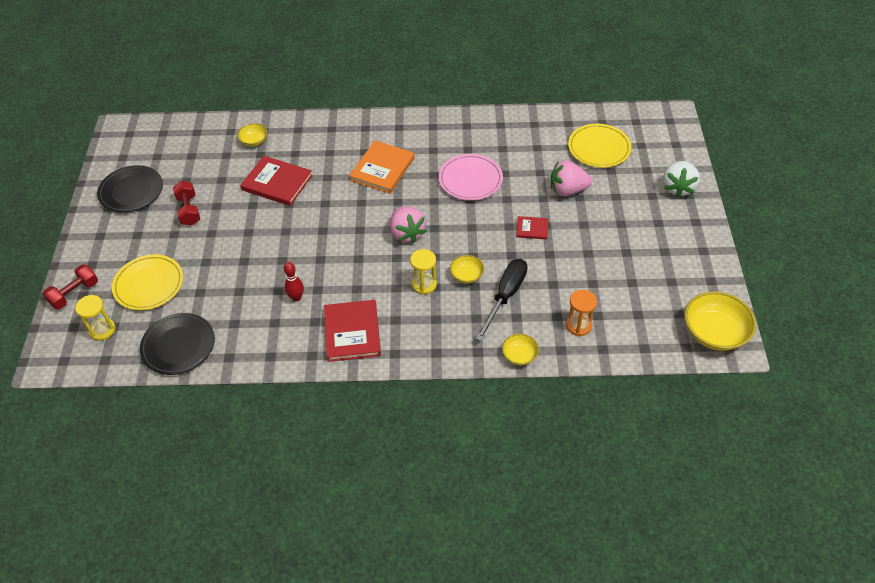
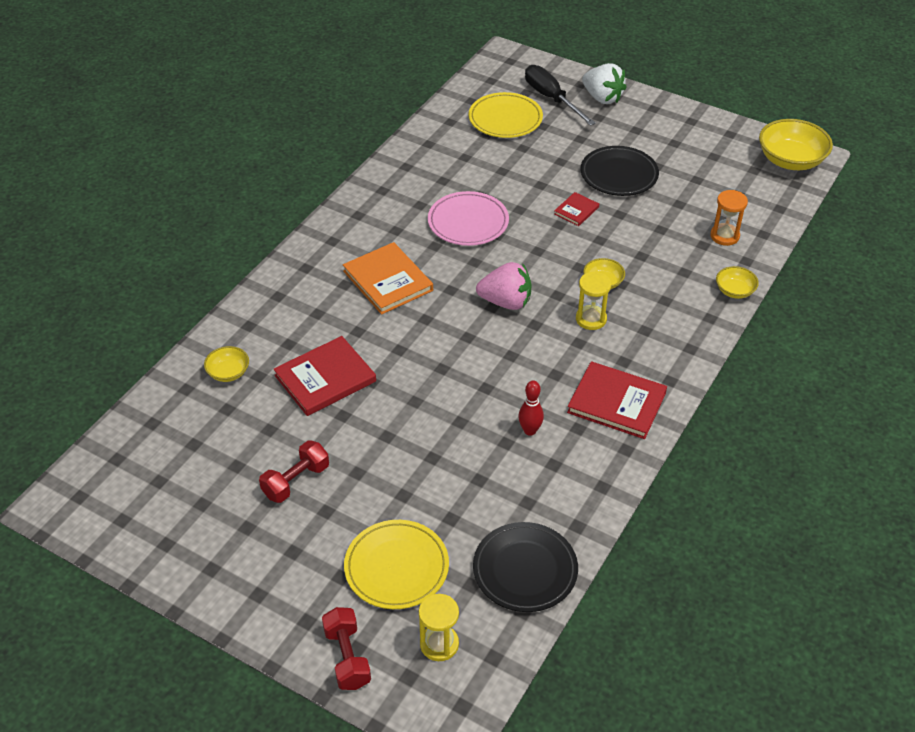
camera: 60 degrees left, 5 degrees down
(131, 191) = (202, 531): black plate -> black plate (619, 174)
(189, 210) = (296, 481): red dumbbell -> red dumbbell turned 60 degrees counterclockwise
(505, 296) = (652, 267): black screwdriver -> black screwdriver (551, 98)
(567, 190) = (544, 164): pink strawberry -> none

